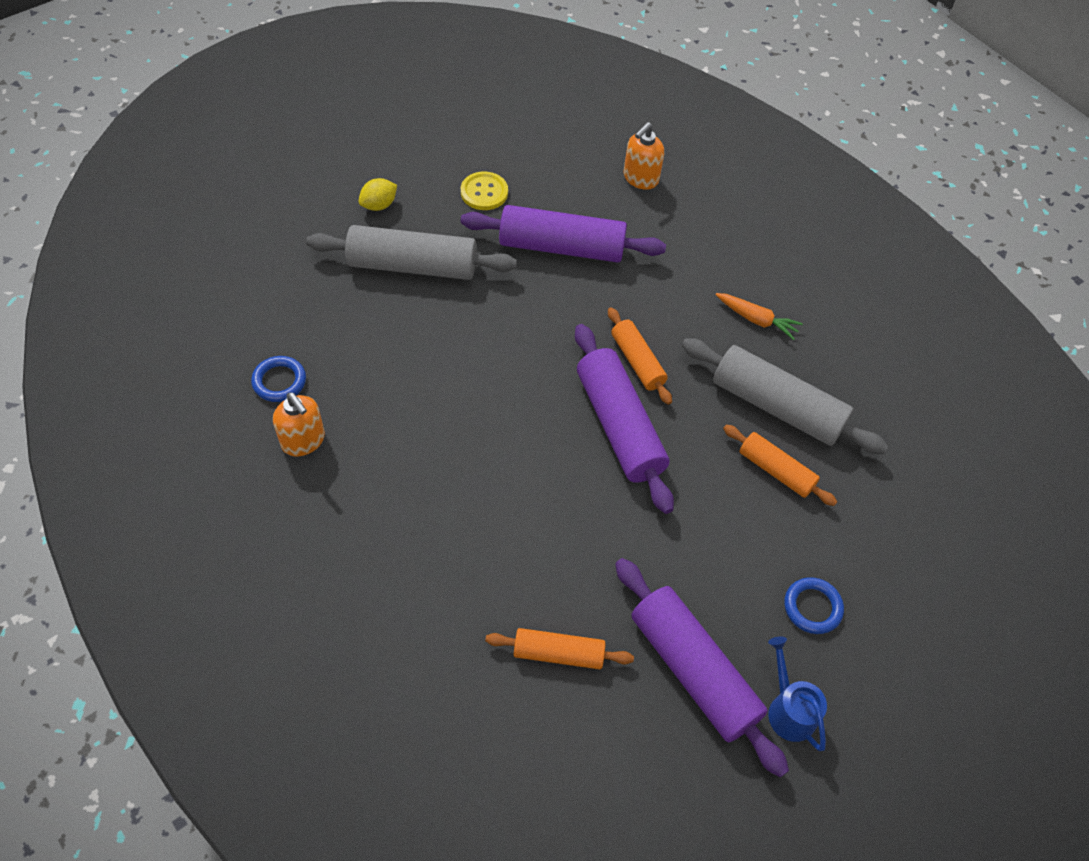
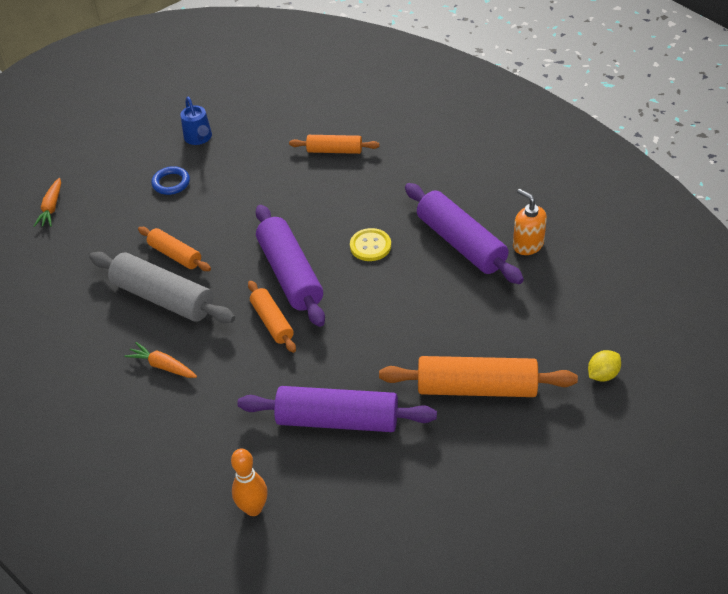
camera: 175 degrees left, 10 degrees down
(279, 381) = (561, 282): blue ring -> none
(379, 205) = (524, 449): yellow lemon -> yellow lemon (602, 374)
(412, 266) = (476, 387): grey rolling pin -> orange rolling pin
(484, 192) = (420, 474): yellow button -> yellow button (370, 246)
(640, 178) = (253, 508): orange soap dispenser -> orange bowling pin
(693, 670) = (252, 149): purple rolling pin -> purple rolling pin (461, 243)
(980, 574) = (51, 208): none -> orange carrot

